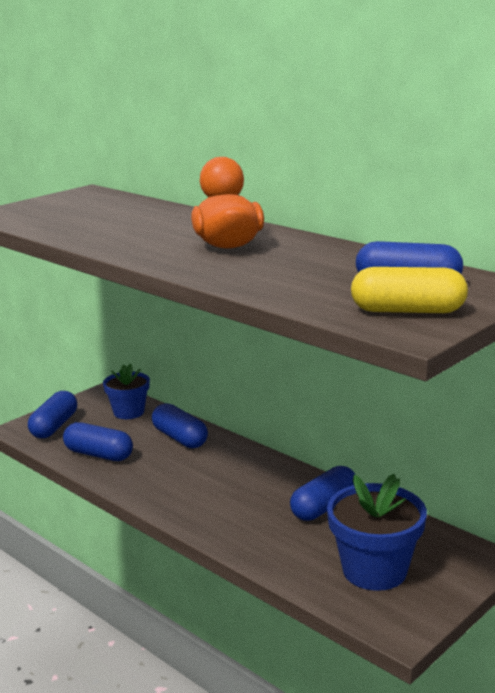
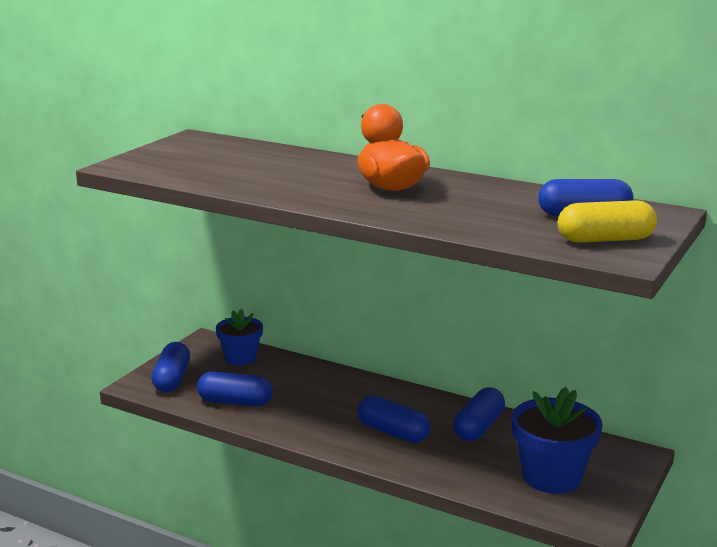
camera: 15 degrees left, 0 degrees up
(180, 438) = (307, 378): blue capsule -> blue capsule (393, 432)

